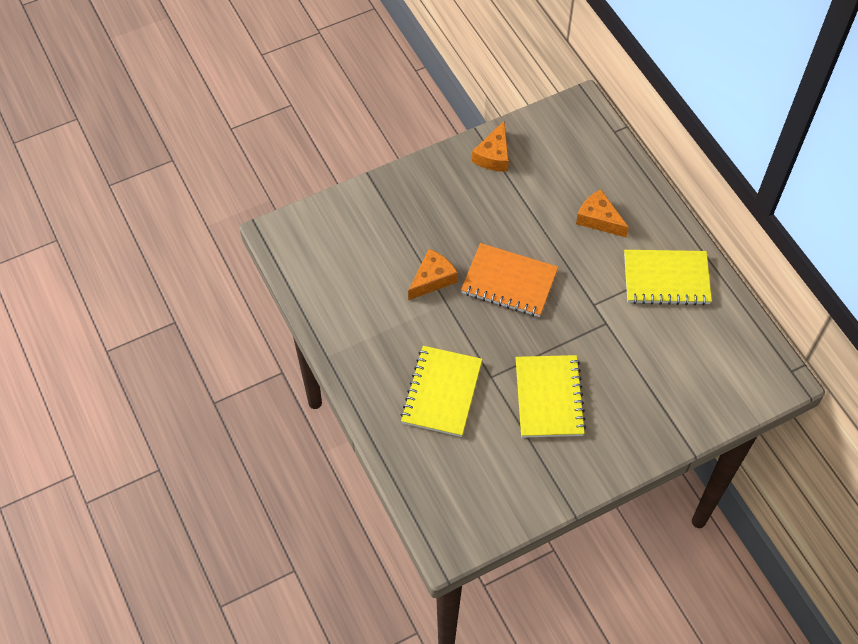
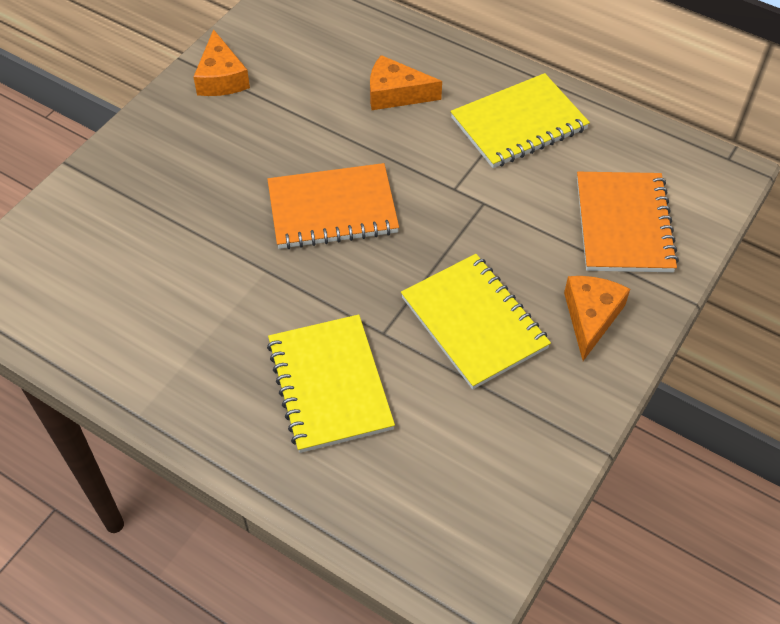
camera: 30 degrees left, 5 degrees down
(432, 279) = (229, 250): orange cheese -> orange cheese (591, 317)
(686, 381) = (623, 224): none -> orange notebook

